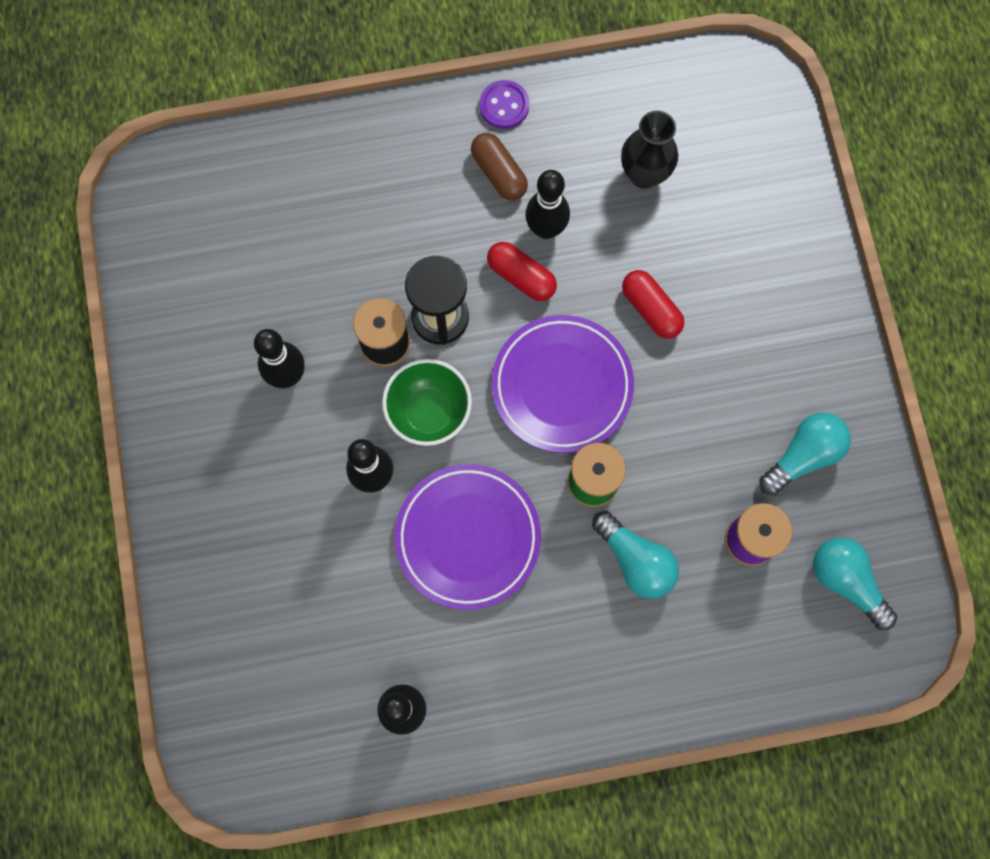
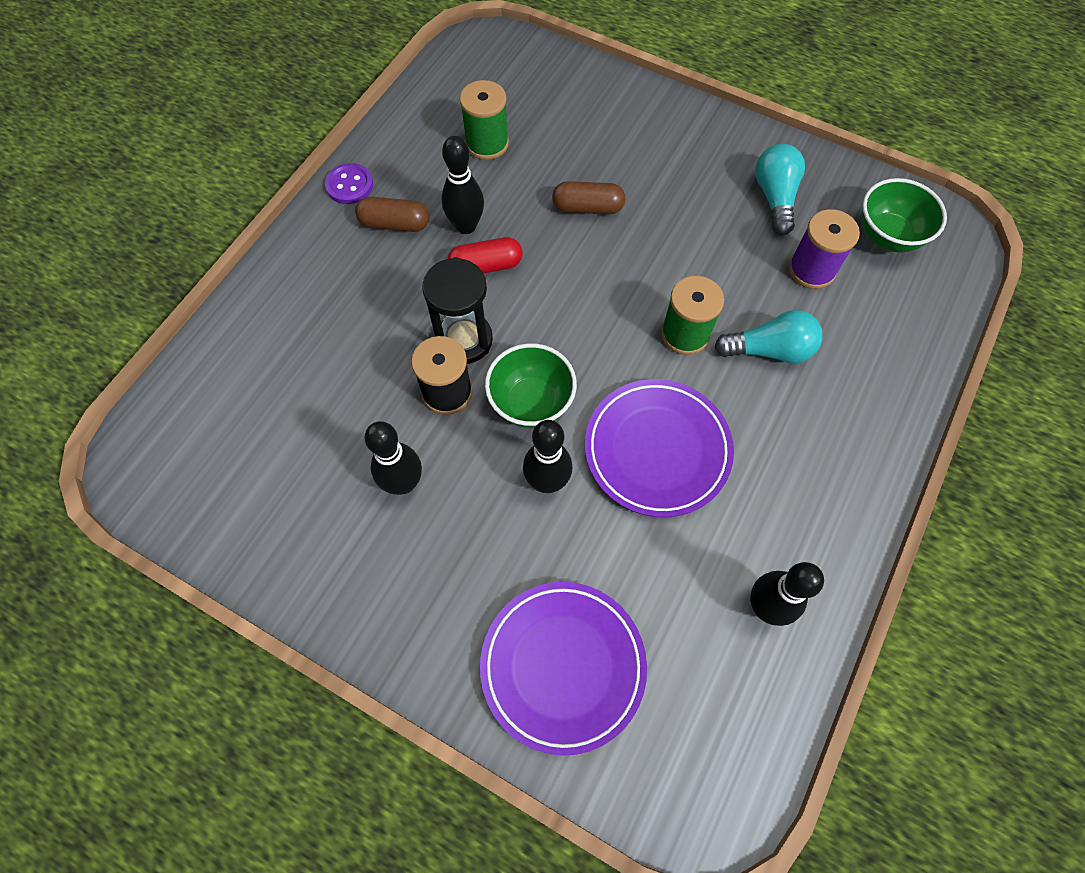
camera: 50 degrees left, 10 degrees down
(562, 386) = (593, 300): purple plate -> purple plate (563, 666)
(644, 174) = (487, 143): black vase -> green spool
(651, 309) = (587, 207): red capsule -> brown capsule
(846, 581) = (887, 236): turquoise light bulb -> green bowl

